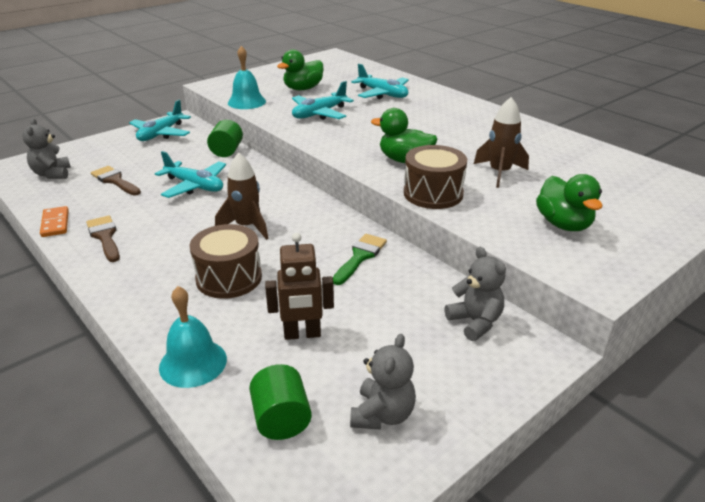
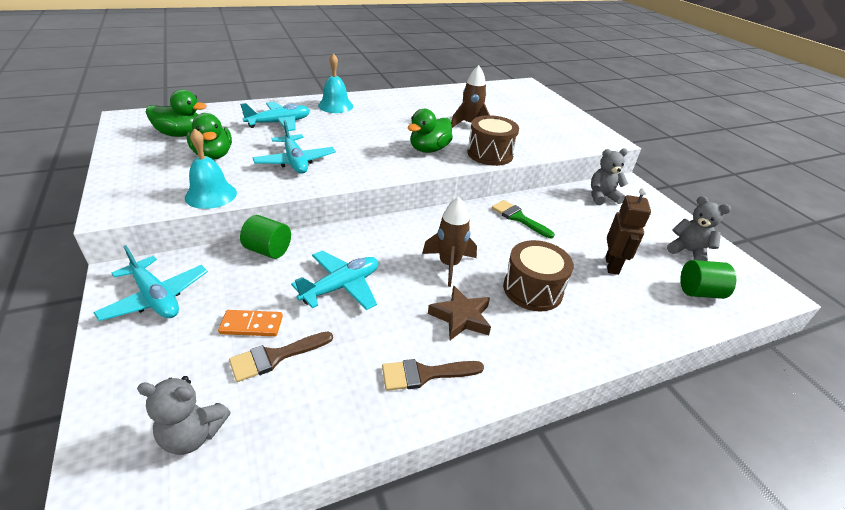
camera: 75 degrees left, 5 degrees up
(55, 223) = (367, 427): orange domino -> orange domino (251, 325)
(174, 243) = (461, 317): none -> brown star
(193, 363) = (646, 327): turquoise bell -> turquoise bell (335, 106)
(563, 224) = (545, 128): green duck -> green duck (180, 134)

